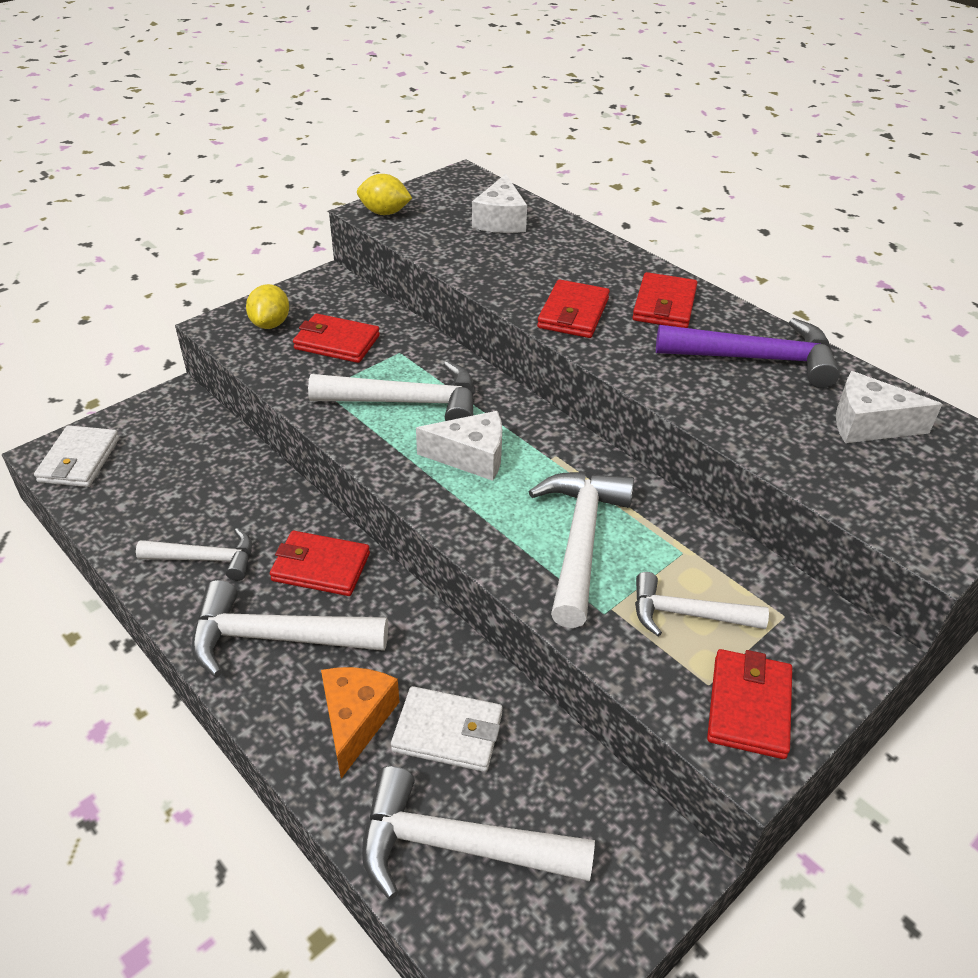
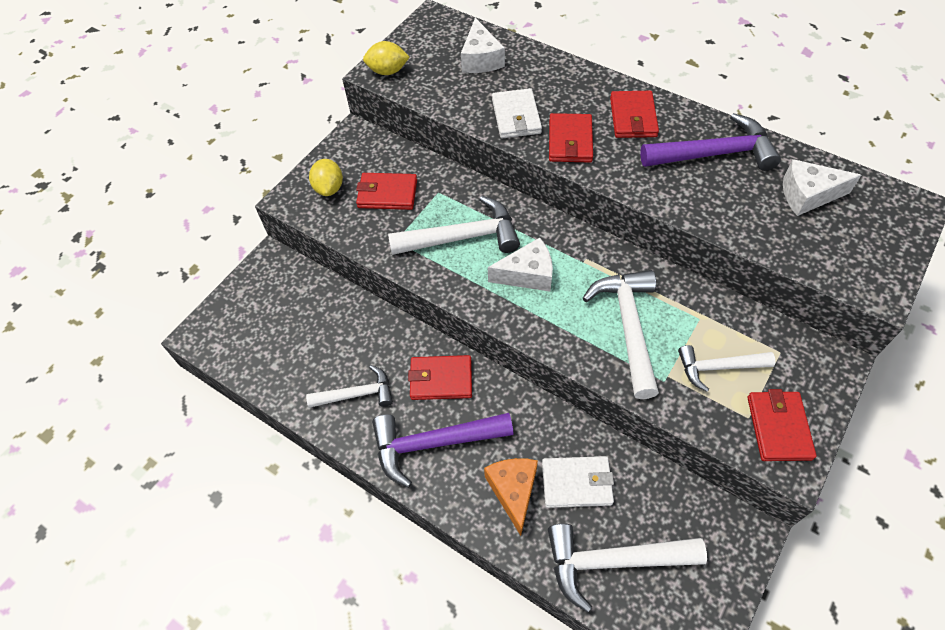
camera: 10 degrees left, 15 degrees up
(79, 460) = (224, 334): white wallet -> white wallet (516, 116)
(275, 638) = (433, 444): white hammer -> purple hammer

